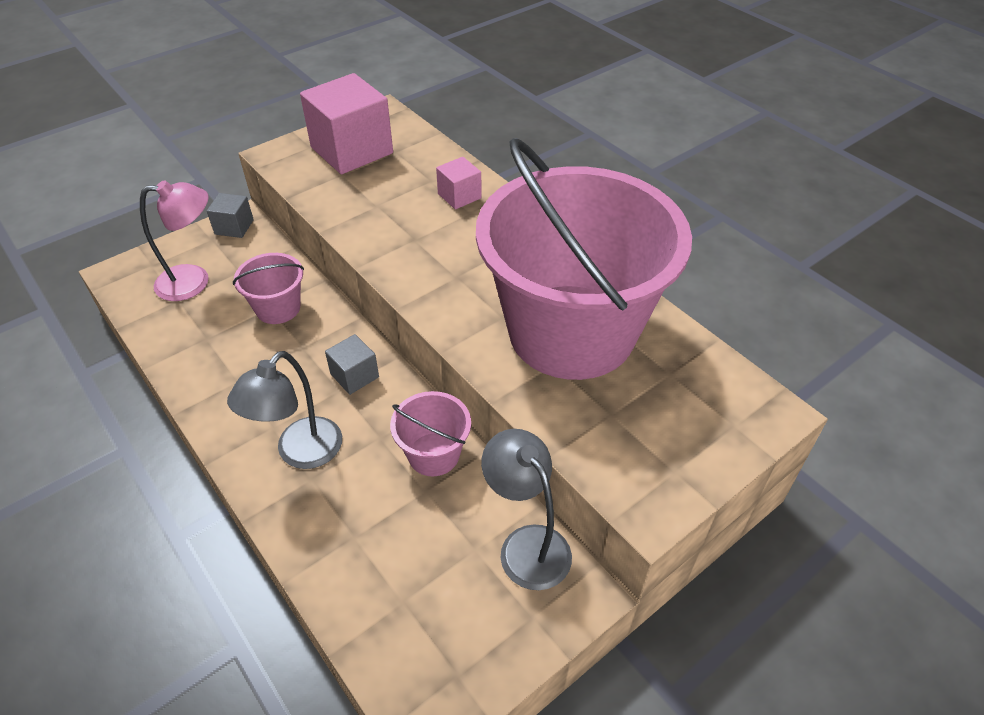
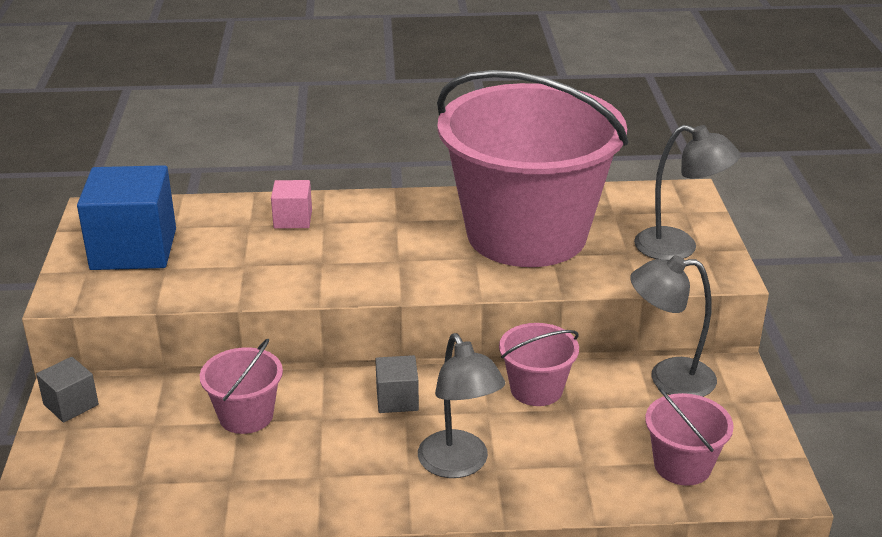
camera: 55 degrees left, 15 degrees down
(194, 281) = (126, 461): pink lamp -> none
(352, 150) = (134, 249): pink cube -> blue cube
(403, 615) = (682, 465): none -> pink bucket
(659, 450) = (678, 248): none -> grey lamp

